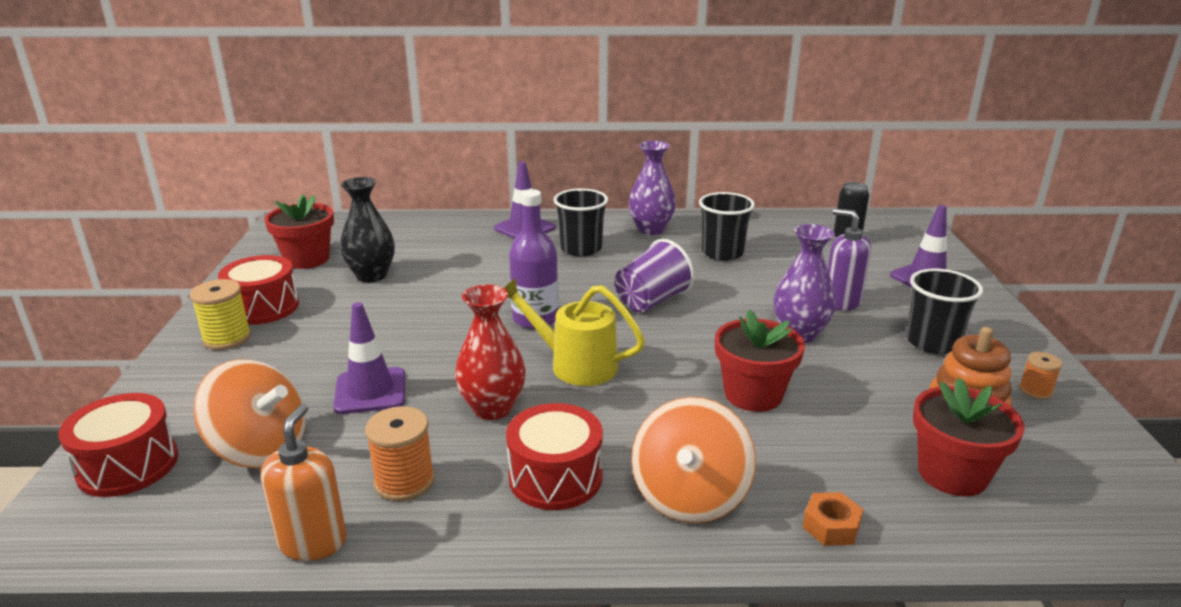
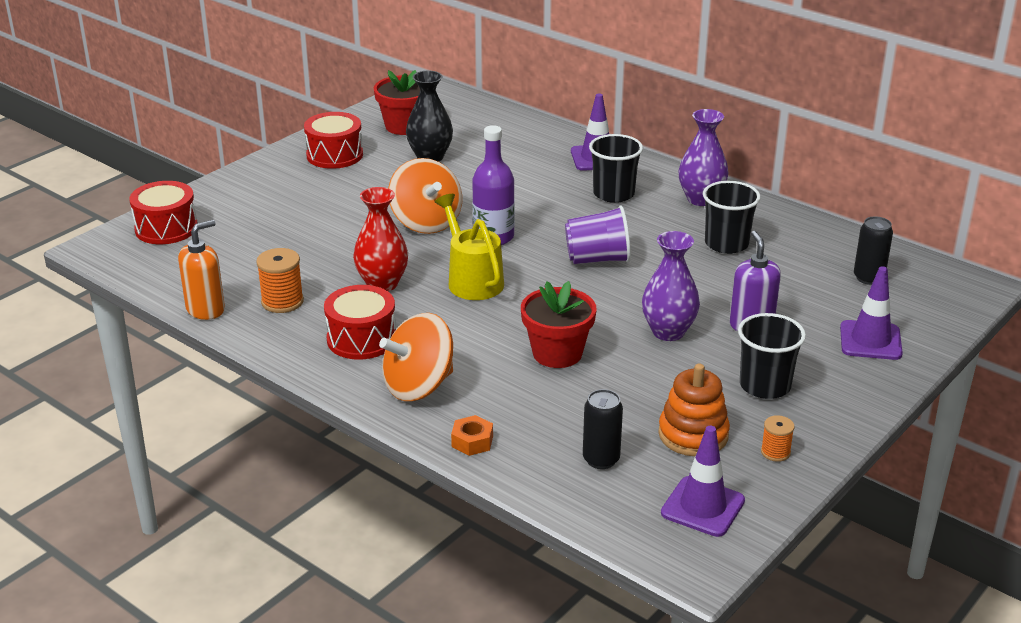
camera: 40 degrees right, 5 degrees up
(227, 338) = (290, 169): yellow spool -> none
(260, 448) = (234, 249): orange spinning top -> orange spinning top (426, 222)
(370, 391) = (328, 241): purple traffic cone -> purple traffic cone (702, 507)
(952, 474) = (601, 459): red flower pot -> black can

